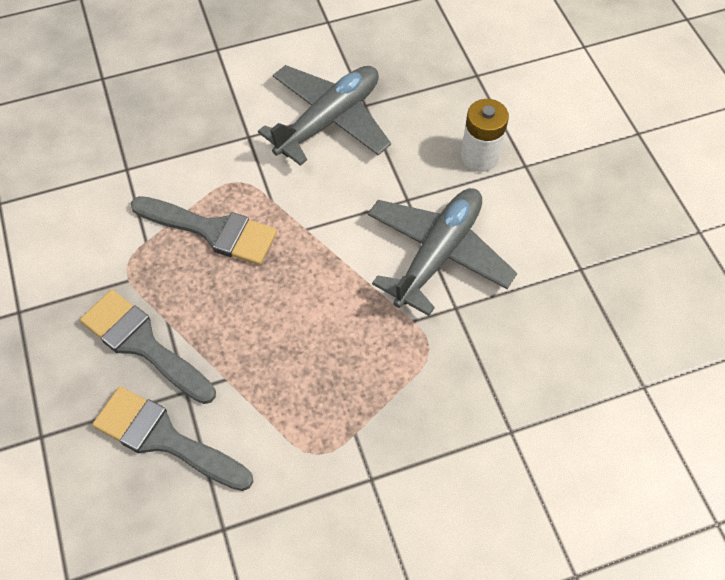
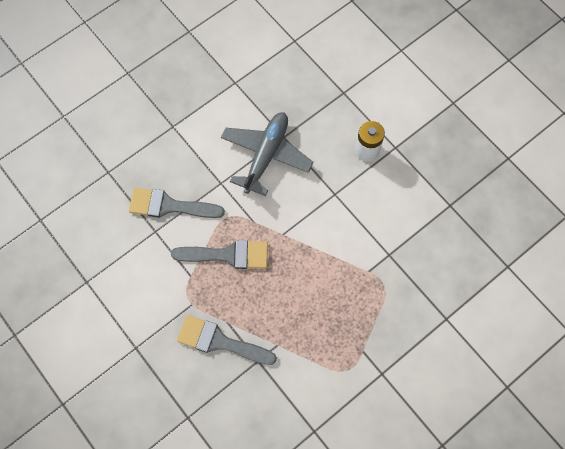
camera: 20 degrees left, 10 degrees up
(165, 439) = (259, 393): grey brush -> grey brush (169, 206)
(438, 254) = (366, 224): grey plane -> none

